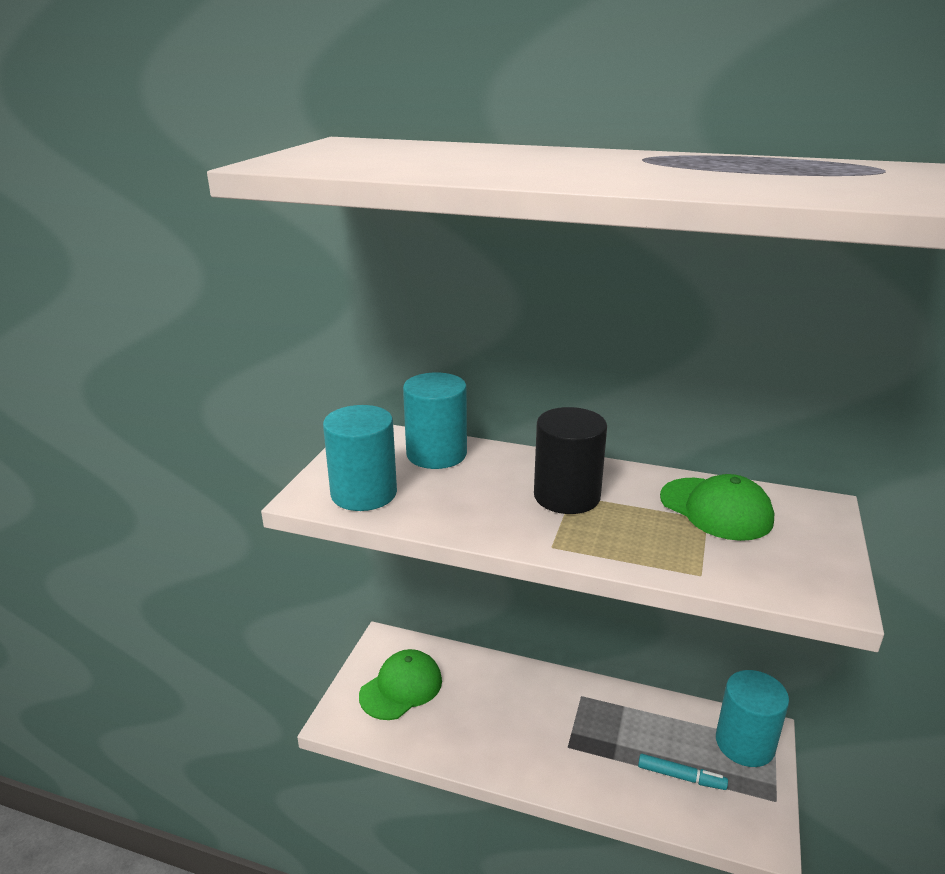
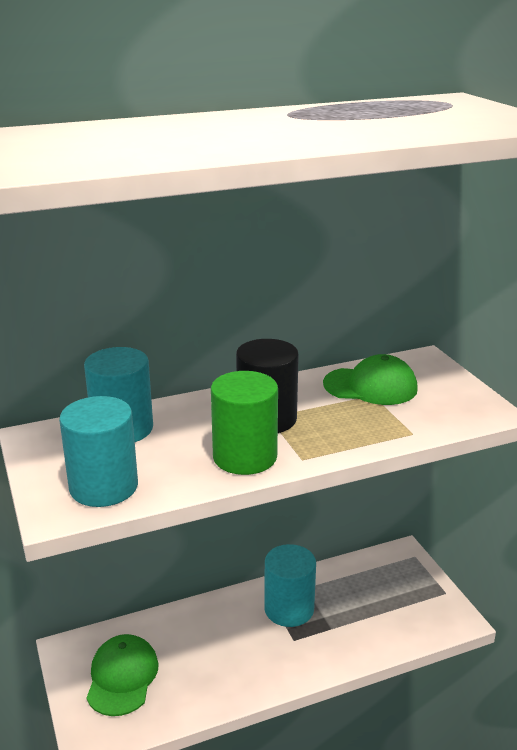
camera: 40 degrees left, 0 degrees up
(502, 520) = (245, 457): none -> green cylinder
(681, 777) = (382, 613): turquoise marker -> none
(745, 743) = (399, 567): turquoise cylinder -> turquoise cylinder (289, 609)

